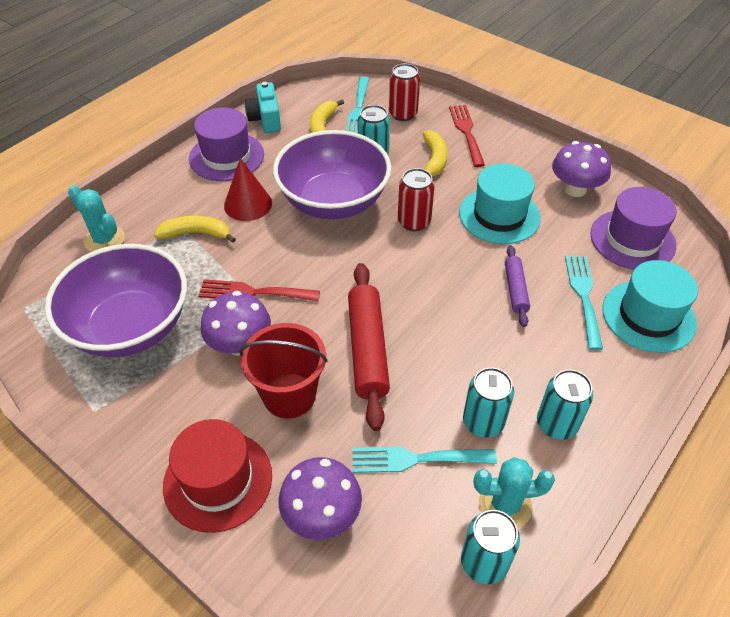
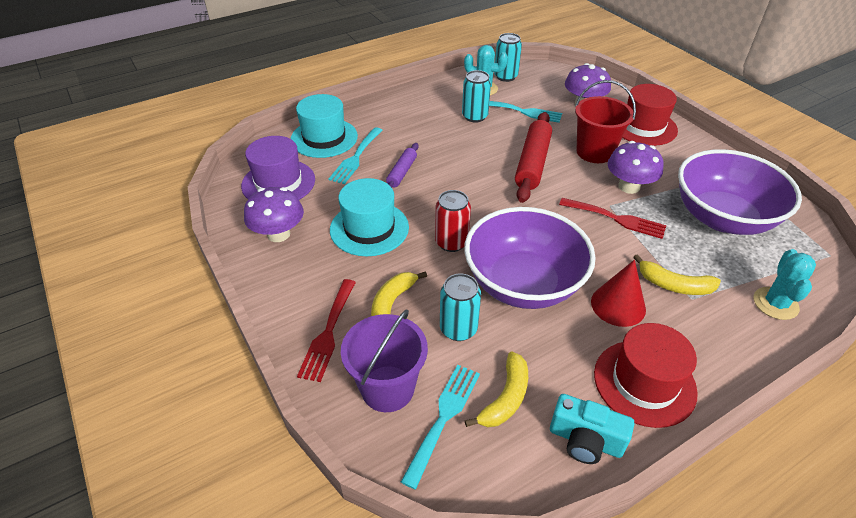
camera: 160 degrees left, 5 degrees down
(104, 240) = (775, 303): turquoise cactus -> turquoise cactus turned 45 degrees clockwise
(226, 156) = (644, 382): purple hat -> red hat
(265, 119) = (585, 440): turquoise camera -> turquoise camera turned 105 degrees clockwise
(403, 114) = (387, 388): red can -> purple bucket
(556, 424) = (432, 107): turquoise can -> none

